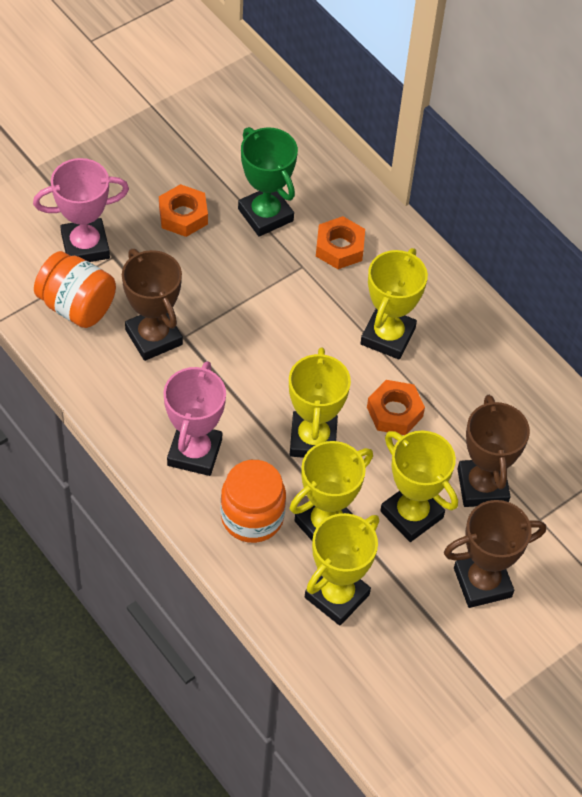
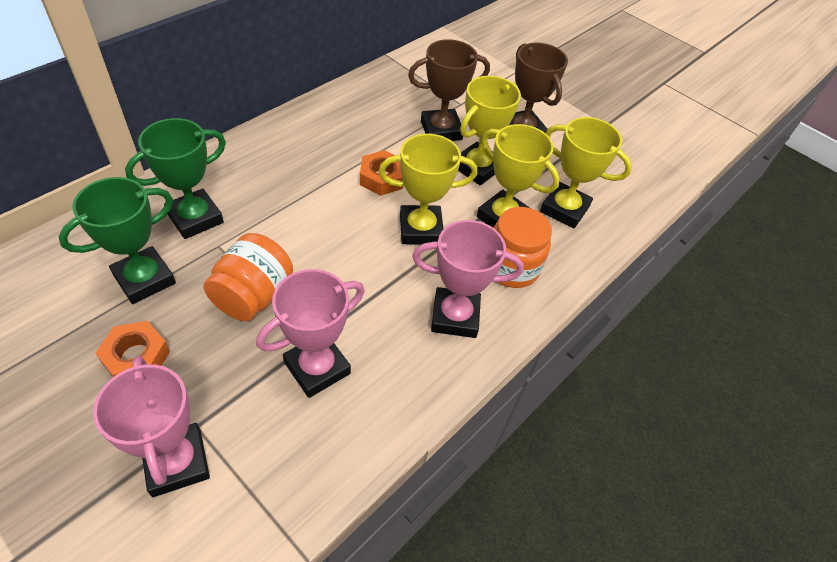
camera: 100 degrees left, 5 degrees down
(77, 306) = (276, 457): orange jar -> orange jar (253, 295)
(153, 337) = (317, 368): brown trophy -> pink trophy
(339, 248) = (195, 218): orange nut -> green trophy
(387, 336) = (302, 183): yellow trophy -> none

